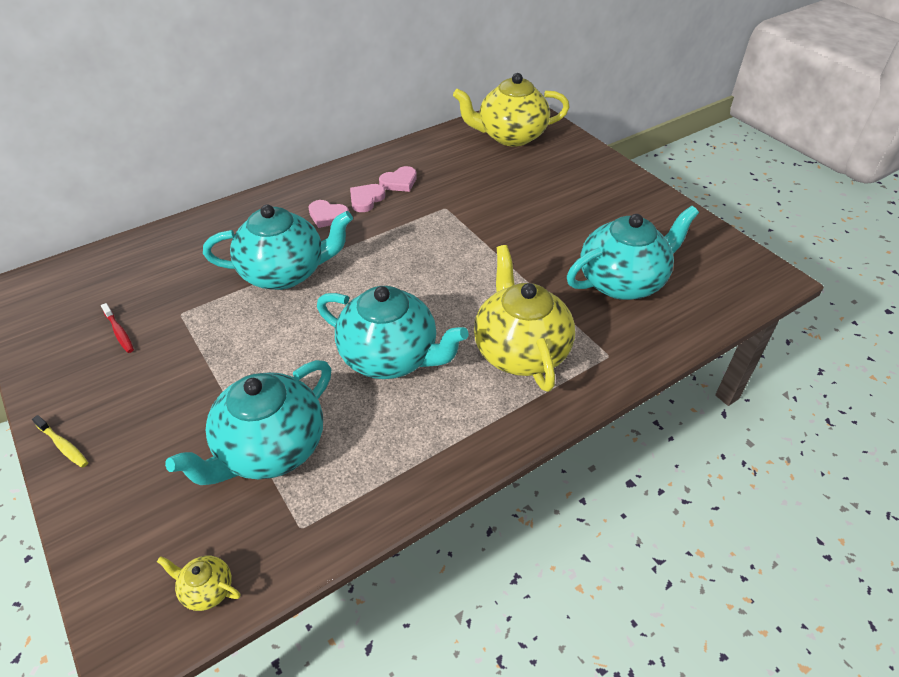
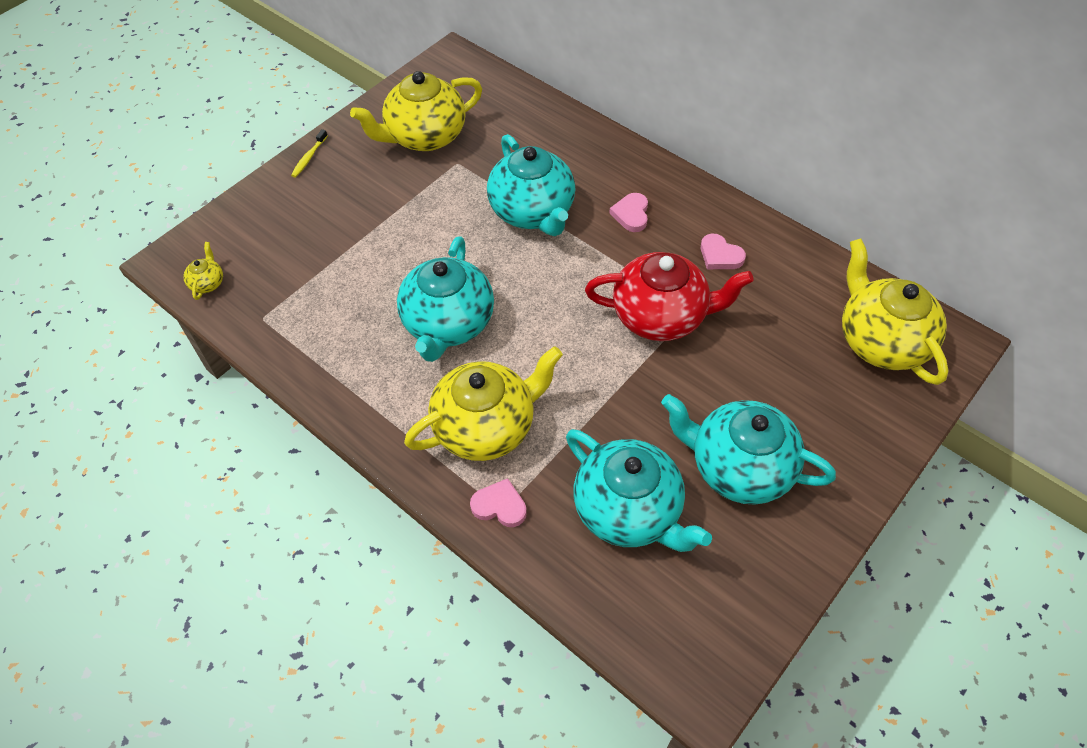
camera: 75 degrees right, 10 degrees up
(119, 332) = (424, 136): red toothbrush -> yellow teapot
(270, 449) = (329, 274): turquoise teapot -> turquoise teapot (738, 467)
(366, 199) = (673, 236): pink heart -> pink heart (499, 506)
(444, 224) = (661, 316): none -> red teapot

